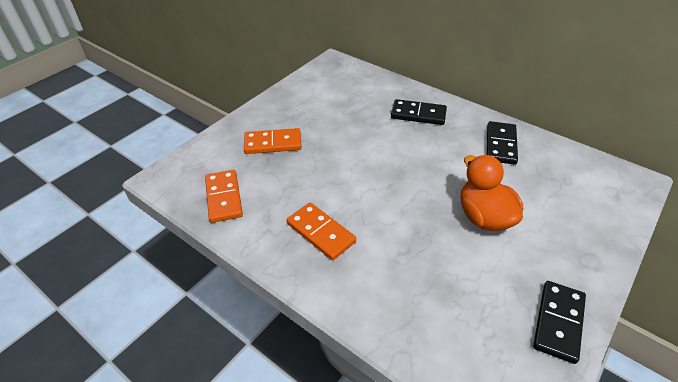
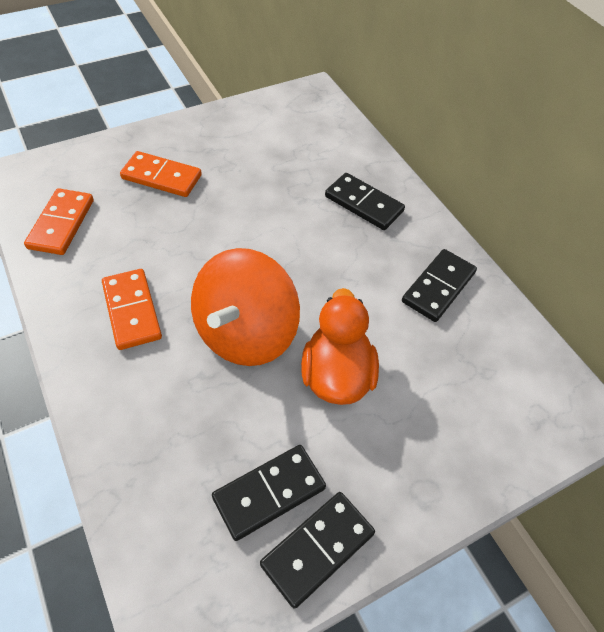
camera: 20 degrees right, 10 degrees up
(408, 216) = (245, 333): none -> orange spinning top
(502, 303) = (269, 492): none -> black domino

